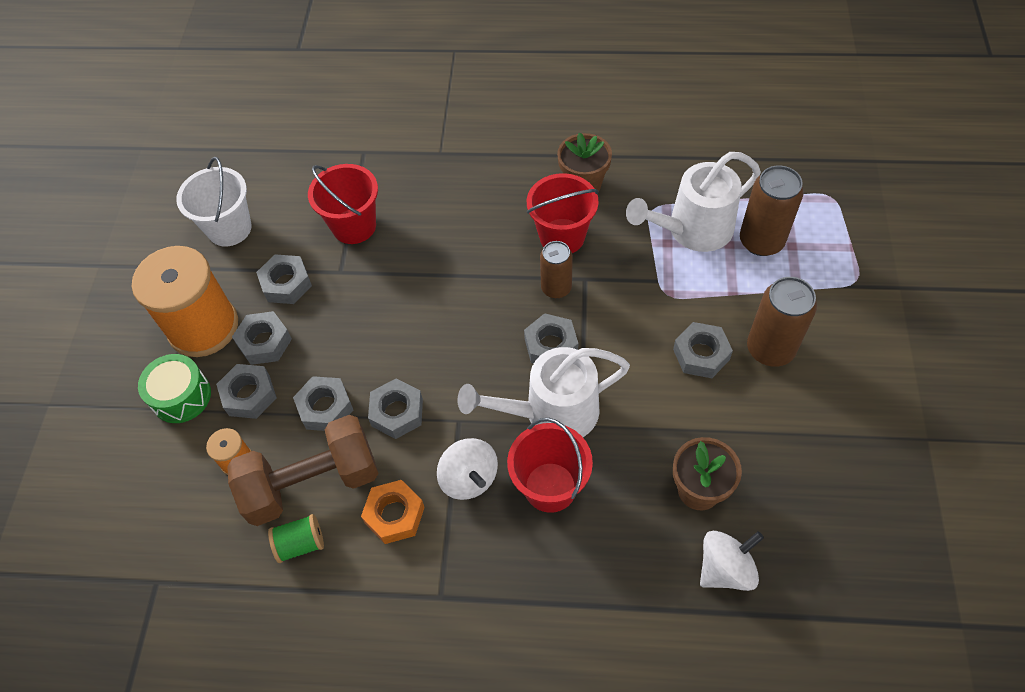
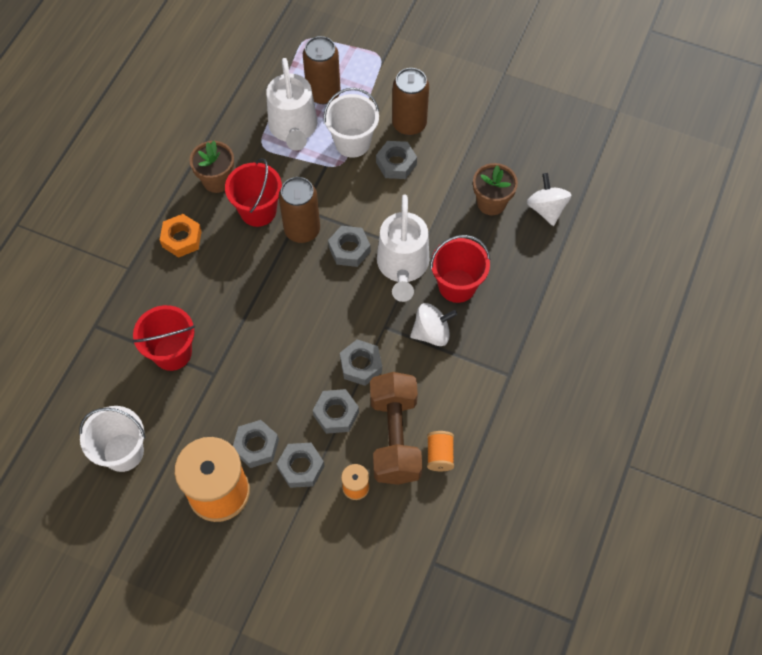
camera: 75 degrees left, 5 degrees up
(181, 396) = (279, 520): green drum -> none
(286, 284) = (206, 417): grey nut -> none
(301, 544) = (440, 455): green spool -> orange spool
(394, 515) = (441, 388): orange nut -> orange nut (181, 239)
(556, 288) = (302, 230): brown can -> brown can, size x1.51
(706, 296) = (352, 142): none -> white bucket

